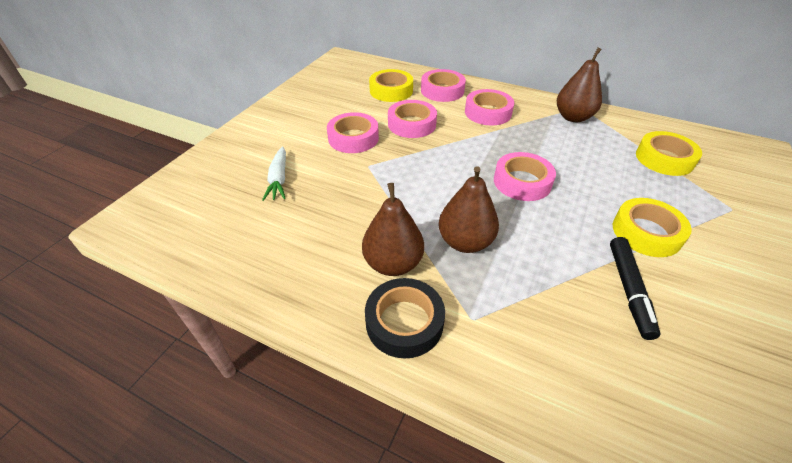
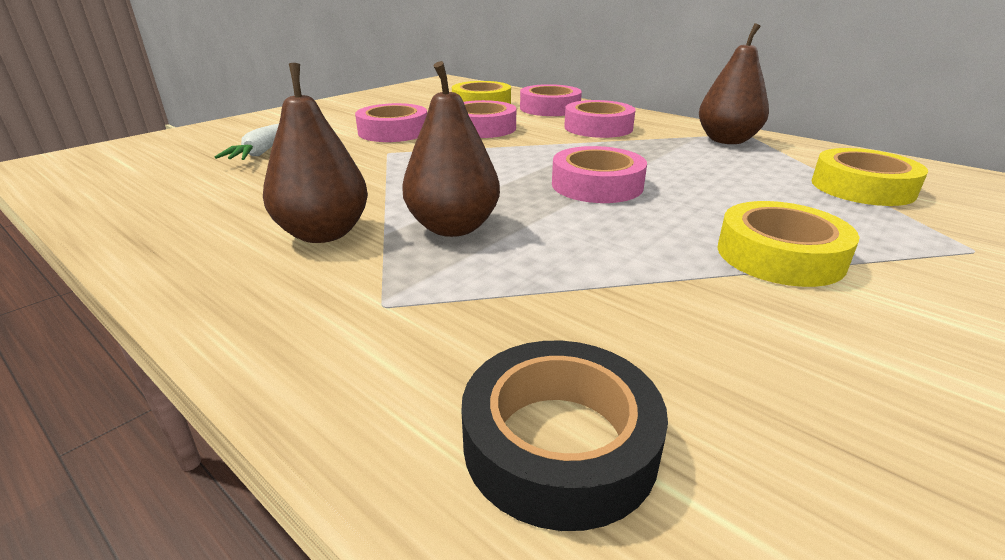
camera: 15 degrees right, 15 degrees down
(404, 322) = (272, 291): black tape -> black tape (559, 443)
(629, 290) = (699, 315): black marker -> none

